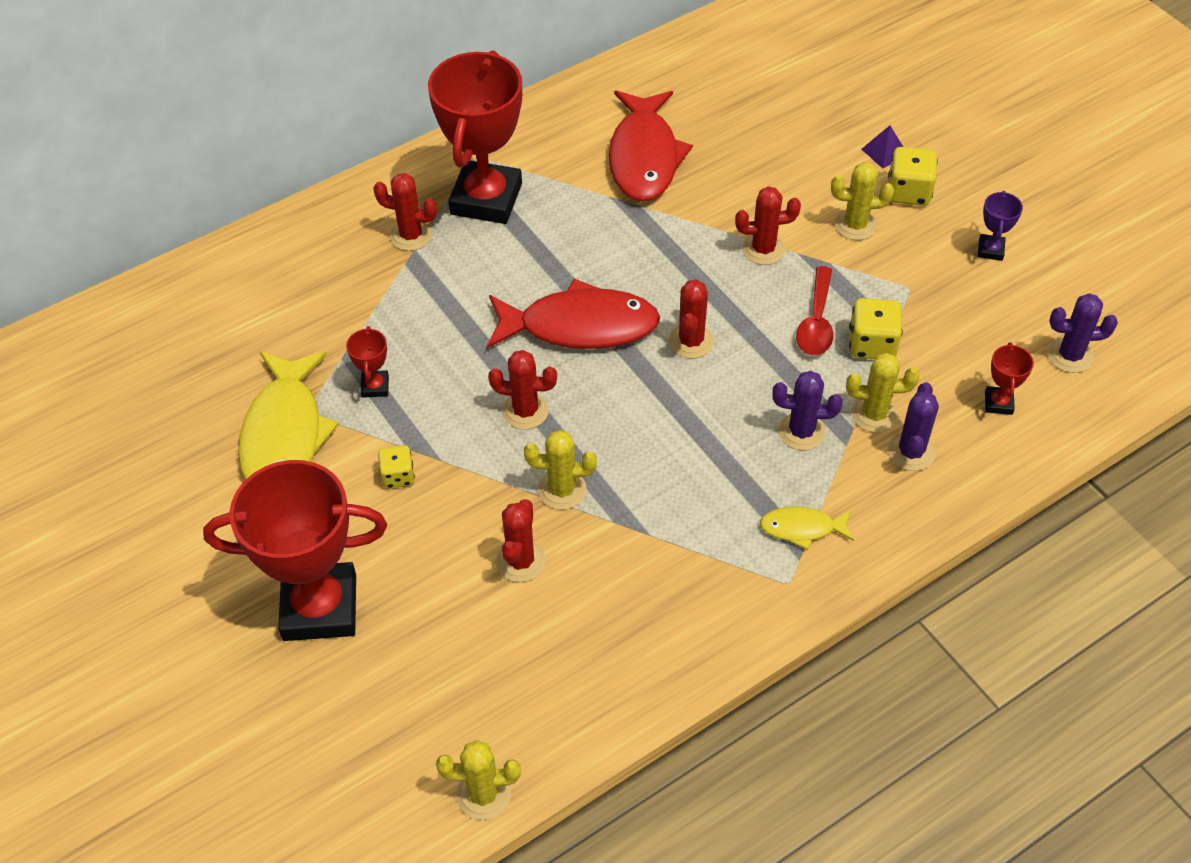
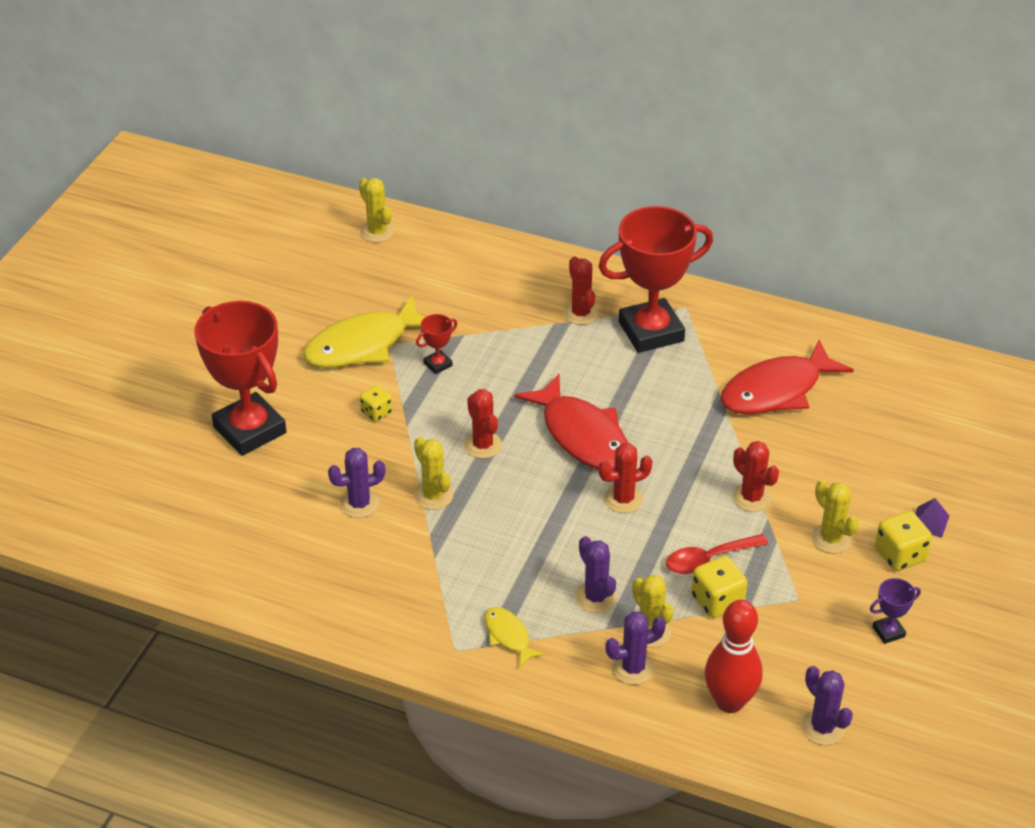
camera: 55 degrees right, 10 degrees down
(483, 794) = (175, 573): yellow cactus -> yellow cactus (377, 232)
(520, 561) = (359, 504): red cactus -> purple cactus
(998, 403) = (730, 702): red trophy -> red bowling pin

